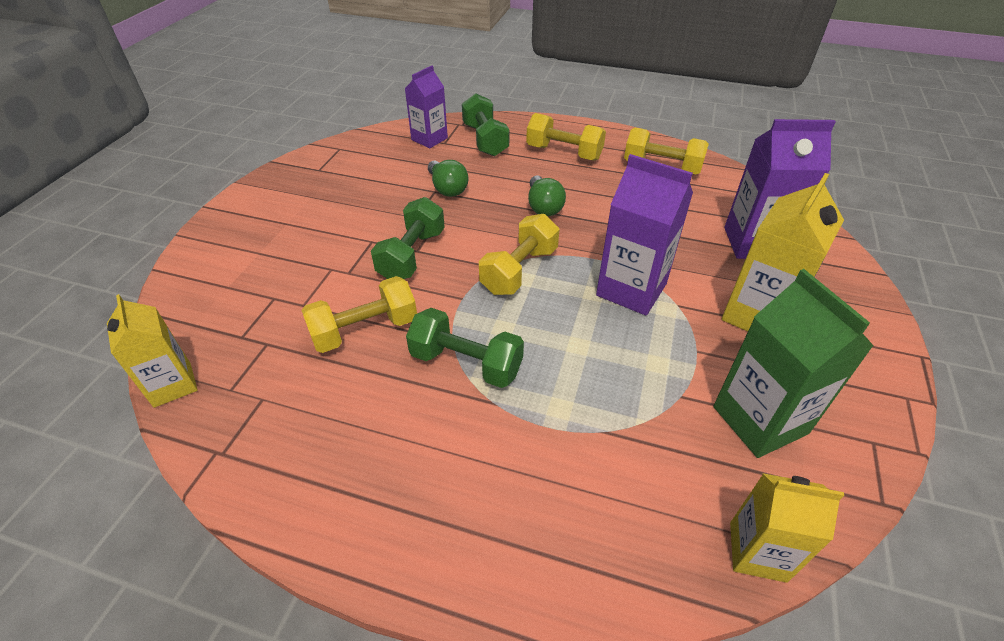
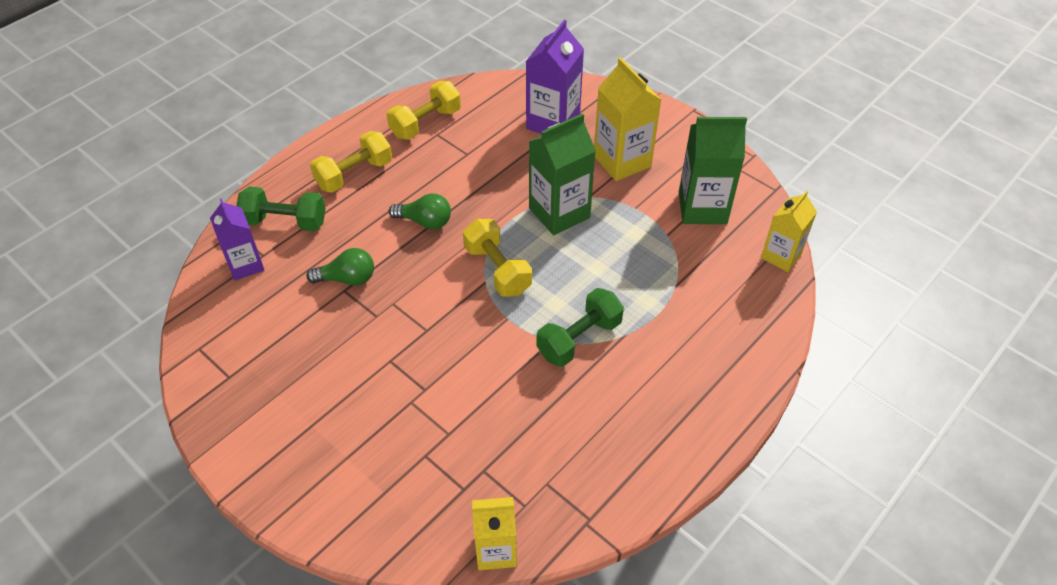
camera: 65 degrees left, 5 degrees up
(365, 330) = (507, 395): yellow dumbbell -> none
(412, 255) = (431, 336): green dumbbell -> none
(631, 289) = (559, 213): purple carton -> green carton

